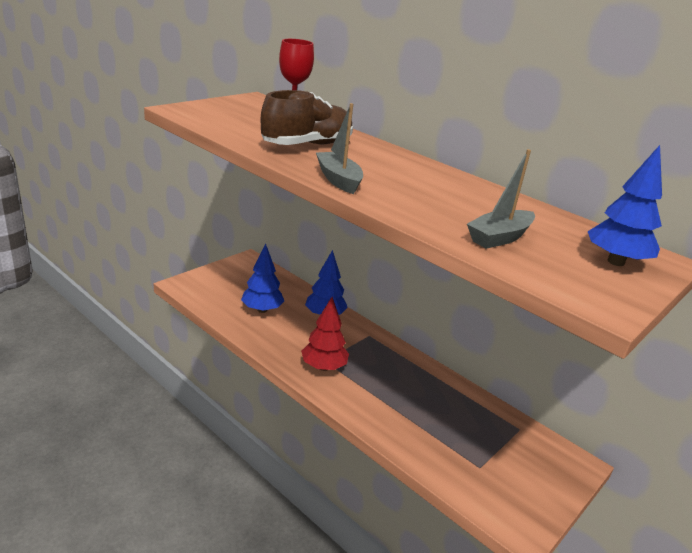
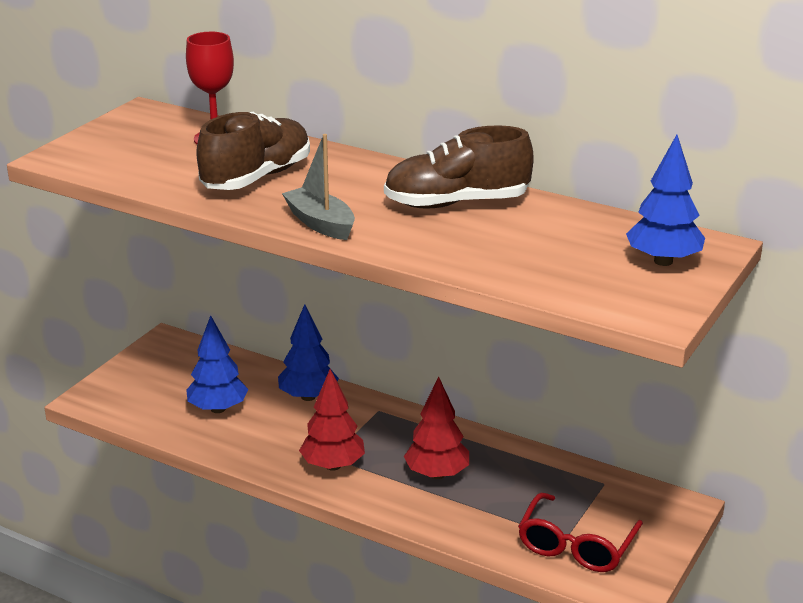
camera: 10 degrees left, 0 degrees up
(395, 391) = (437, 474): none -> red tree
(450, 188) = (456, 203): none -> brown shoe
(487, 476) = (576, 545): none -> red glasses
(499, 238) = (531, 260): grey boat -> none

